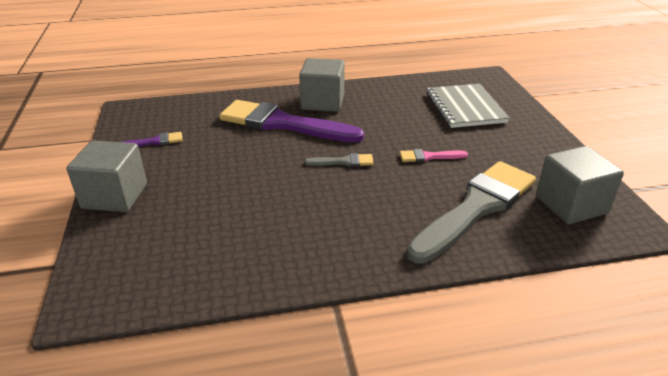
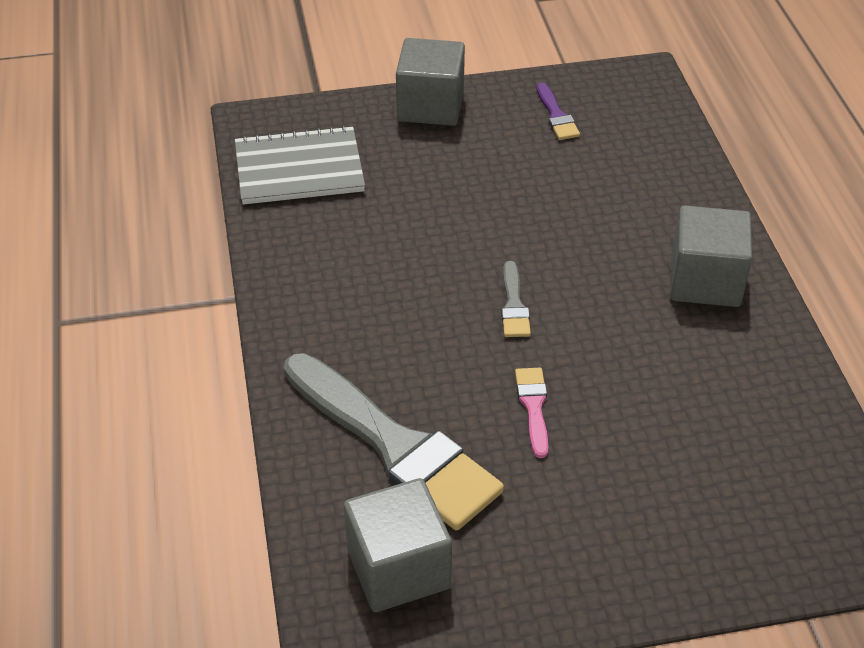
camera: 90 degrees right, 10 degrees up
(283, 124) = (622, 236): purple brush -> none
(465, 107) = (718, 482): grey notebook -> grey notebook (299, 169)

